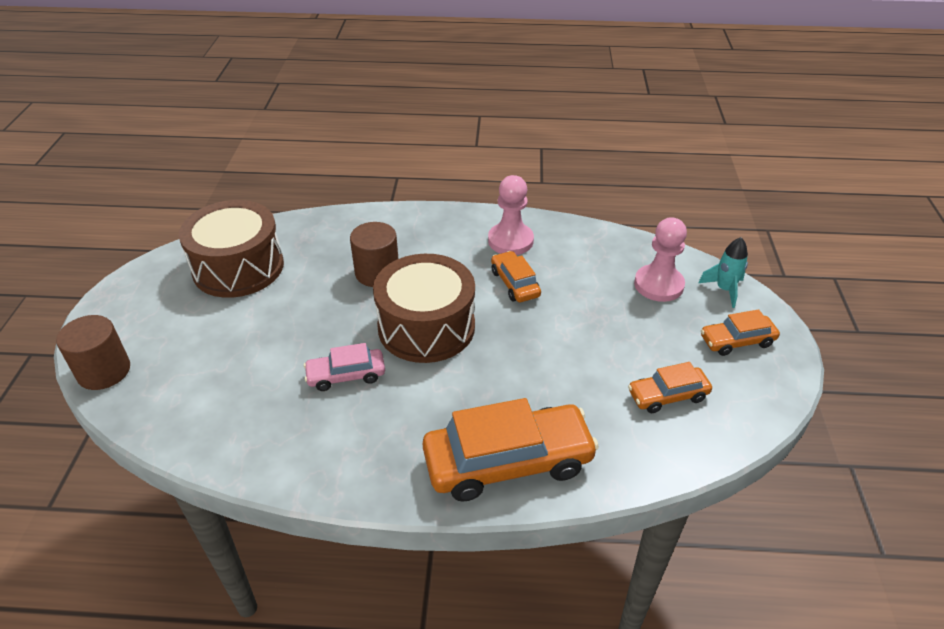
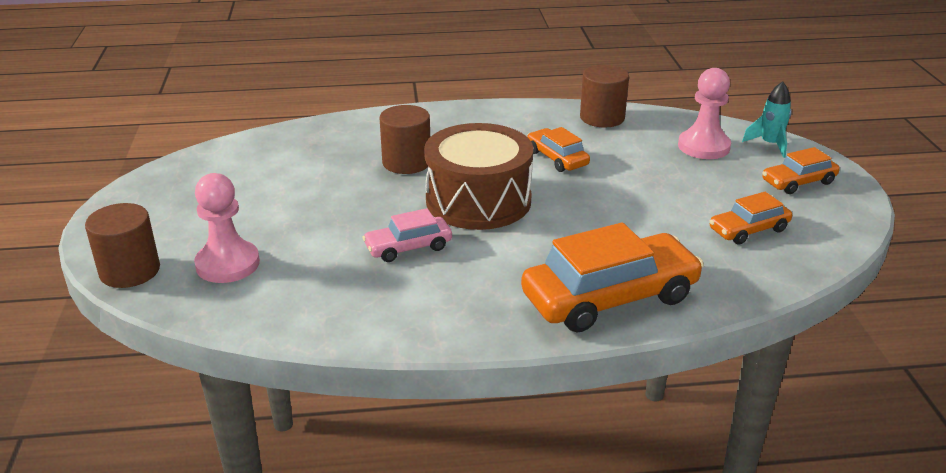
camera: 10 degrees left, 10 degrees down
(238, 267) = (249, 171): brown drum -> none
(510, 241) = (538, 125): pink pawn -> pink pawn (228, 264)
(573, 238) = (602, 118): none -> brown cylinder

